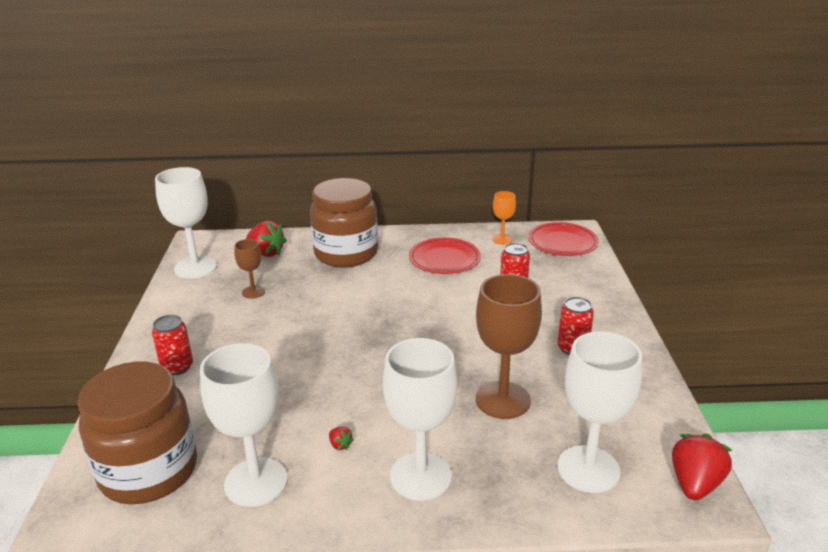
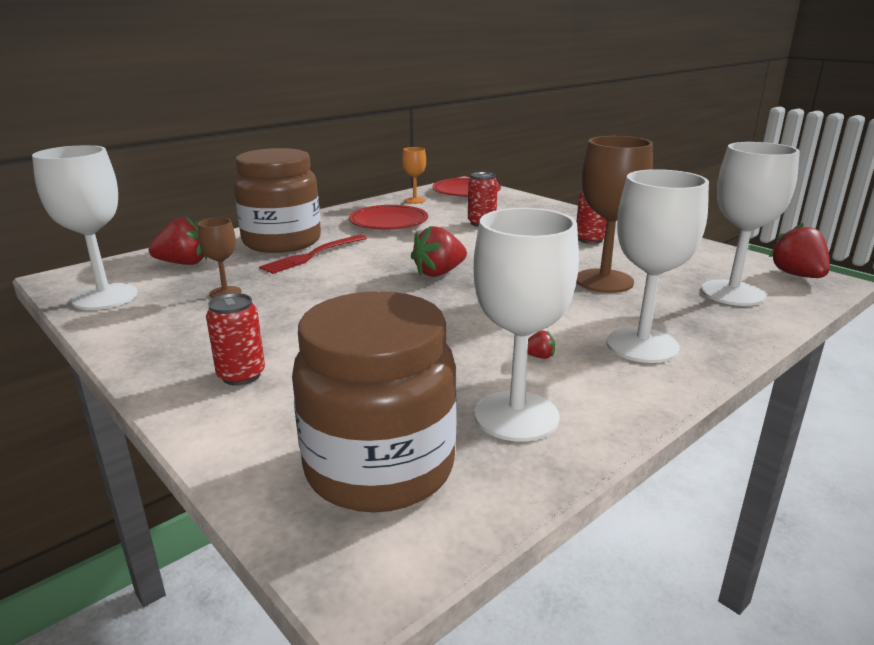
camera: 40 degrees left, 5 degrees down
(345, 276) = (312, 255): none -> red fork
(398, 332) = (439, 273): none -> red strawberry

